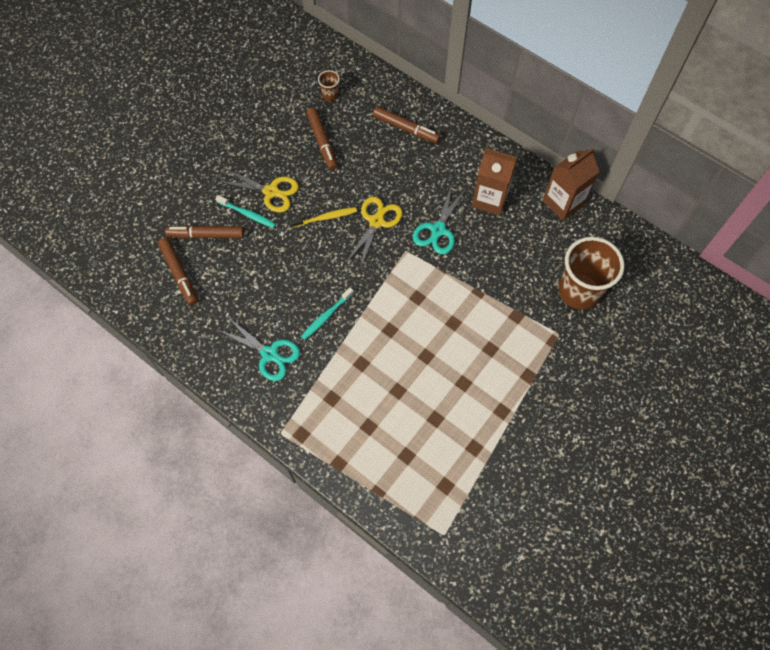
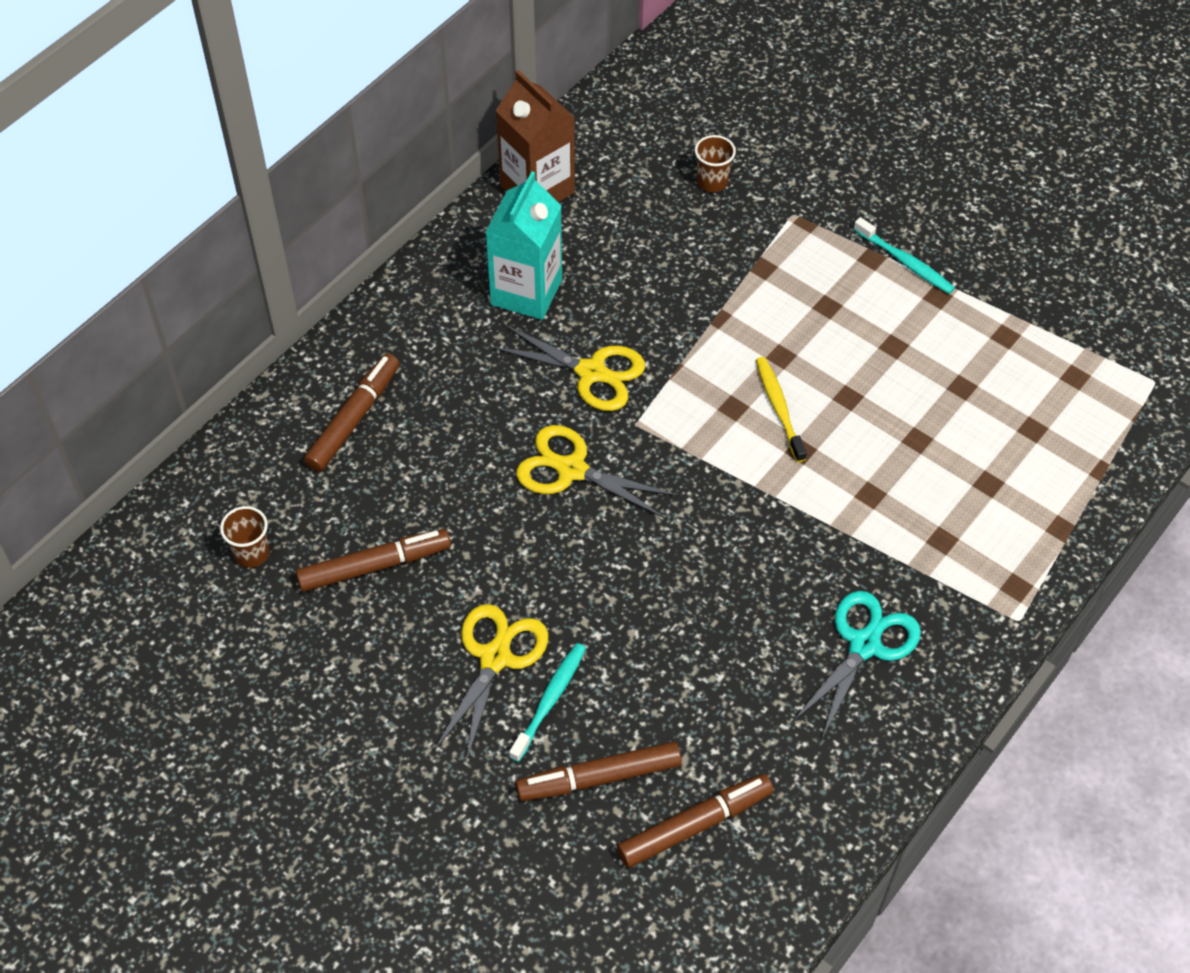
camera: 90 degrees left, 10 degrees down
(206, 235) = (600, 777): brown marker -> brown marker turned 75 degrees clockwise
(326, 217) = (561, 555): yellow toothbrush -> yellow toothbrush (779, 408)
(326, 316) = (779, 552): turquoise toothbrush -> turquoise toothbrush (905, 262)
(438, 230) = (592, 372): turquoise scissors -> yellow scissors
(490, 199) = (526, 292): brown carton -> turquoise carton
(579, 291) = (712, 182): brown cup -> brown cup, size x0.43

